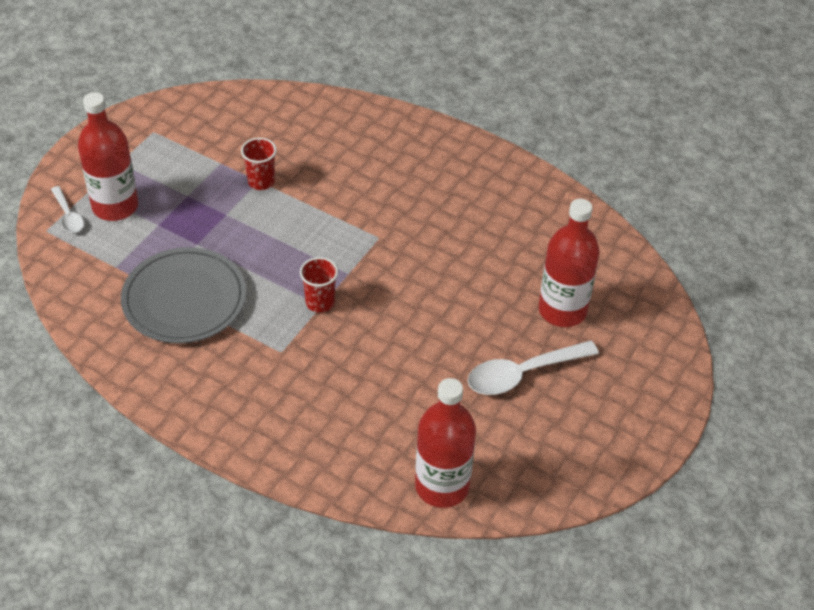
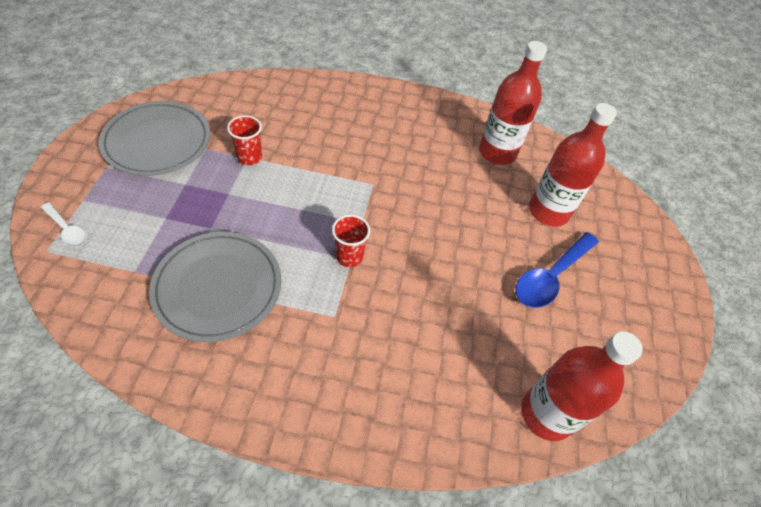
camera: 25 degrees left, 5 degrees up
(115, 206) = (115, 209): red bottle -> red bottle (497, 152)
(175, 146) = (157, 141): none -> grey plate
(523, 374) = (551, 277): white spoon -> blue spoon

